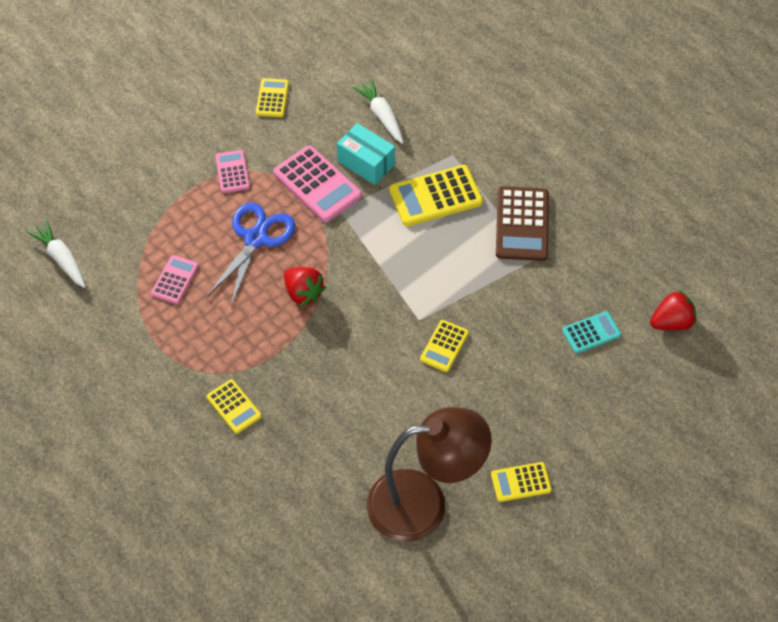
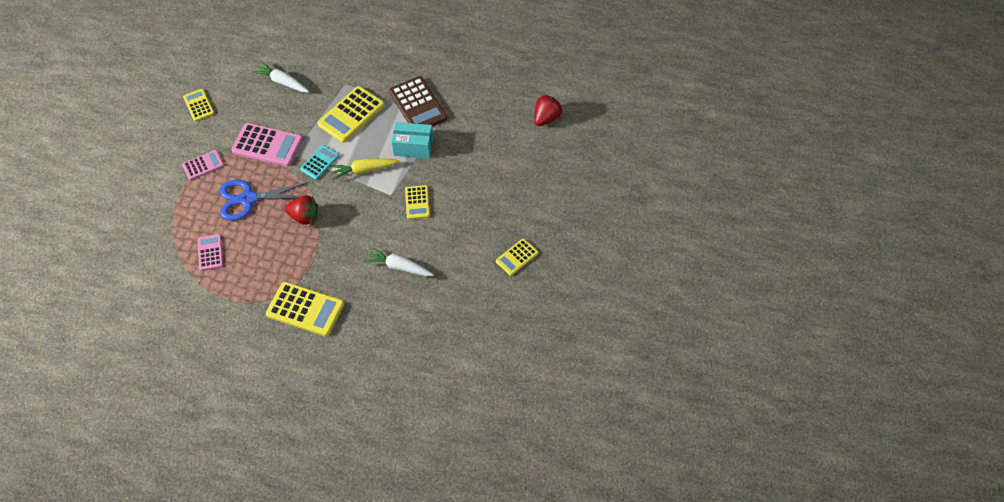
camera: 30 degrees left, 0 degrees up
(61, 259) = (119, 280): white carrot -> white carrot (398, 267)
(232, 172) = (203, 165): pink calculator -> pink calculator turned 105 degrees clockwise
(234, 406) = (305, 309): yellow calculator -> yellow calculator, size x1.72
(255, 238) = (248, 199): blue scissors -> blue scissors turned 90 degrees counterclockwise
(366, 163) = (291, 116): turquoise box -> turquoise box (413, 147)
(407, 272) = (364, 170): none -> yellow carrot
(424, 503) = (466, 301): brown lamp -> none
(591, 333) = (502, 148): turquoise calculator -> turquoise calculator (320, 162)

